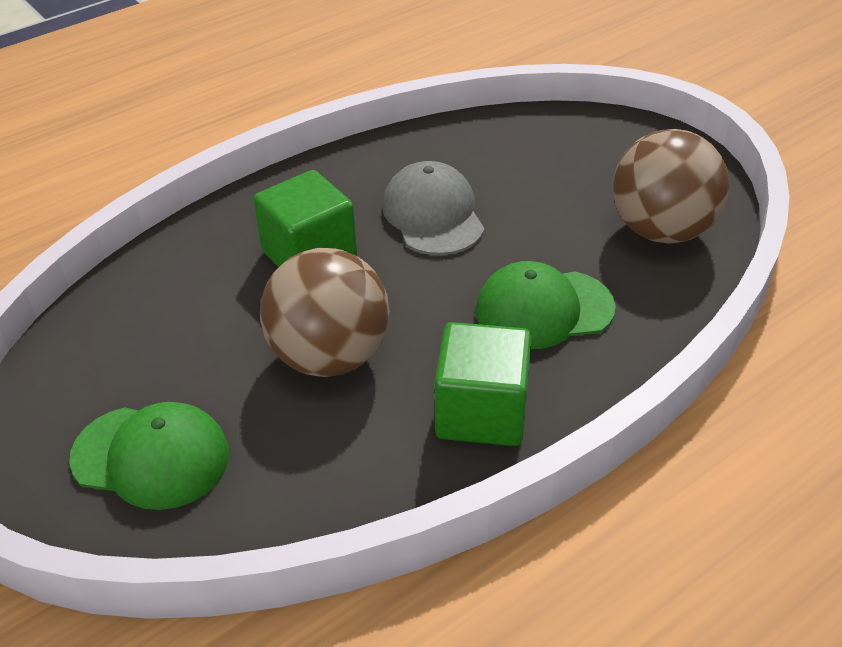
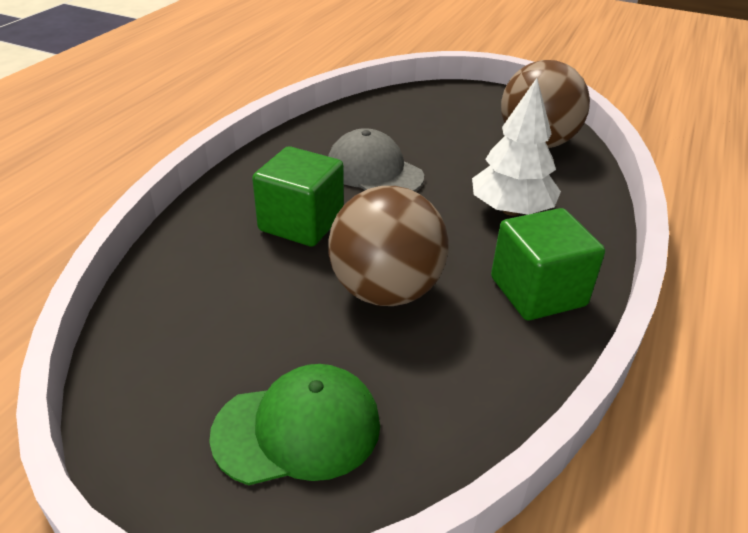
camera: 30 degrees left, 5 degrees down
(543, 309) = (511, 210): green cap -> white tree

